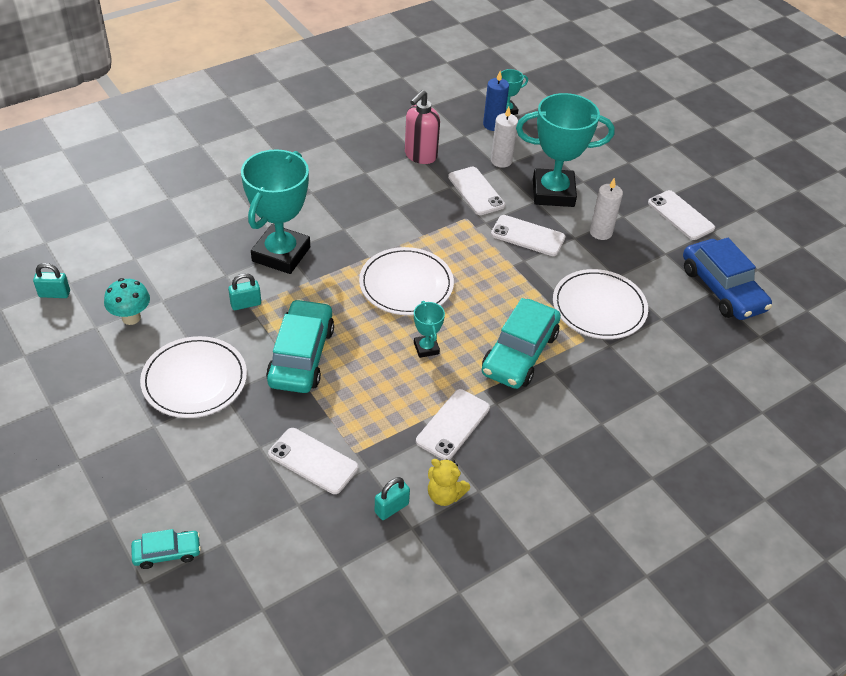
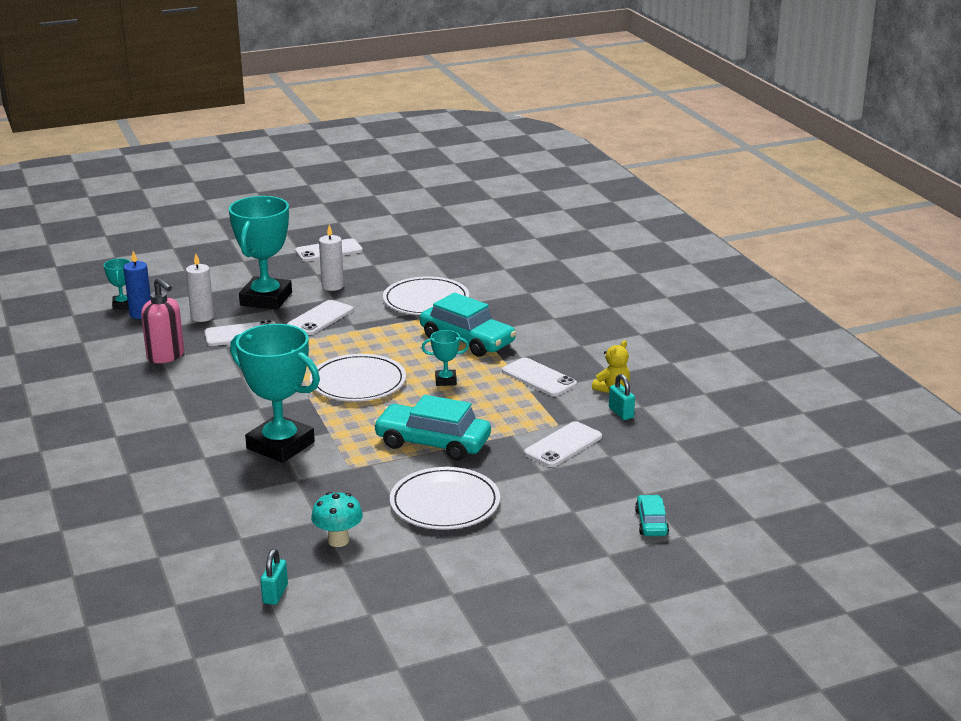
camera: 75 degrees left, 20 degrees down
(246, 304) = (347, 469): turquoise padlock -> none
(722, 289) = (426, 250): blue car -> none

